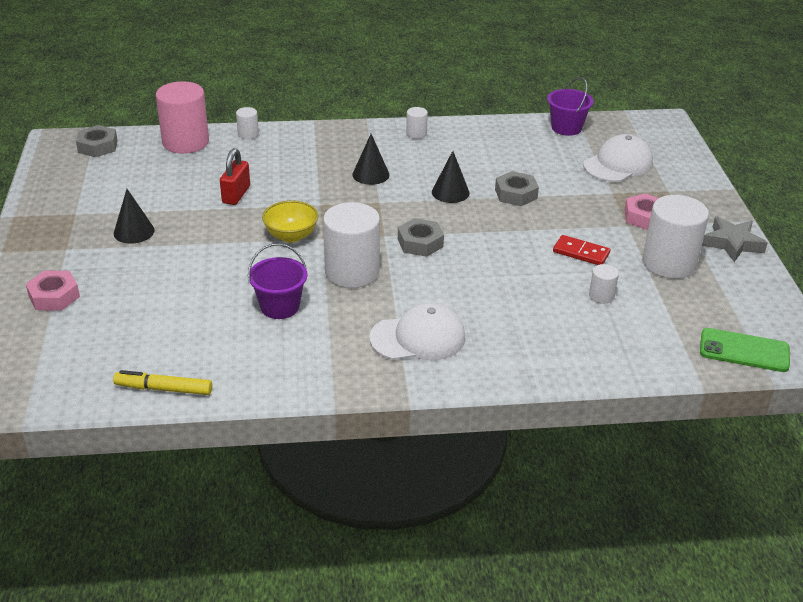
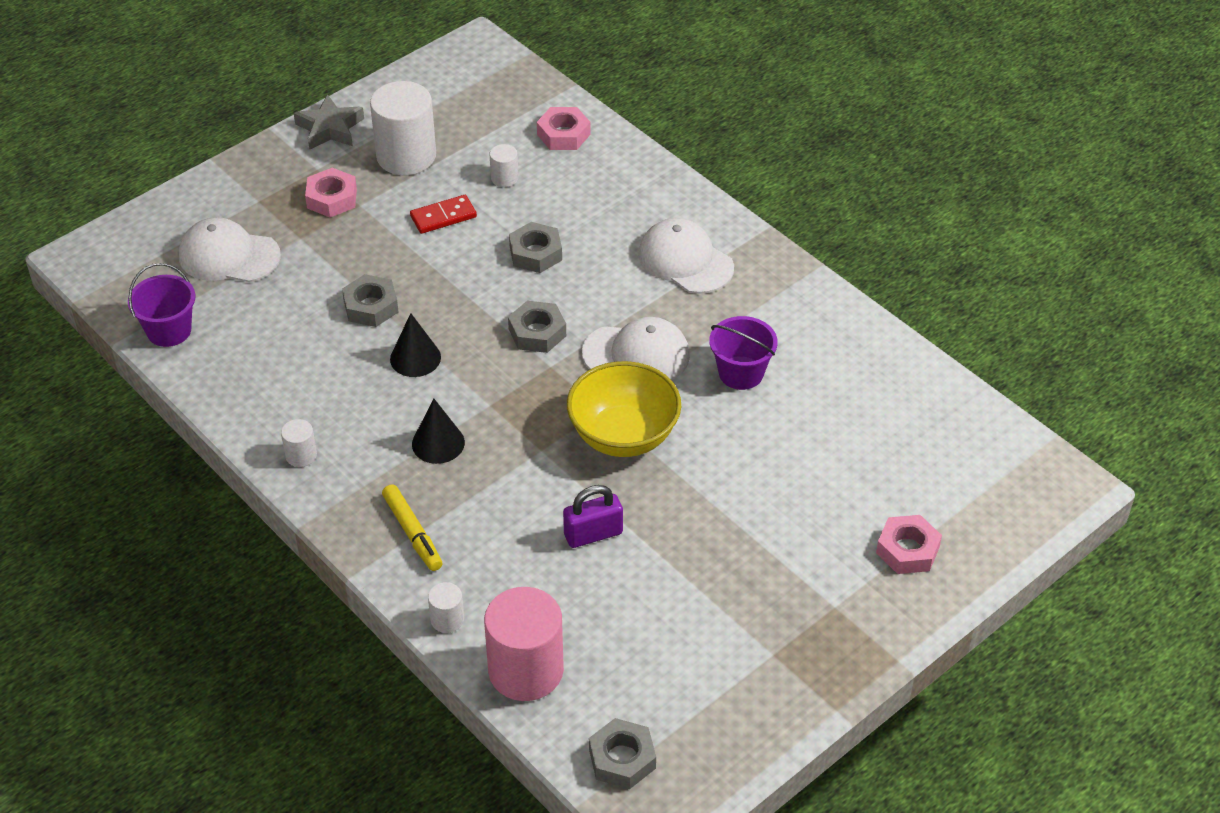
camera: 125 degrees left, 10 degrees up
(134, 231) = (748, 571): black cone -> none
(164, 389) = (921, 377): yellow marker -> yellow marker (412, 532)
(236, 195) = (593, 534): red padlock -> purple padlock
(291, 236) = (623, 436): yellow bowl -> yellow bowl, size x1.56
(352, 272) = (636, 354): white cylinder -> white cap
(500, 274) = (535, 253): none -> grey nut
(581, 252) = (443, 216): red domino -> red domino turned 75 degrees clockwise
(633, 348) = (563, 134): none -> pink nut
(744, 351) = (503, 76): green phone -> none

